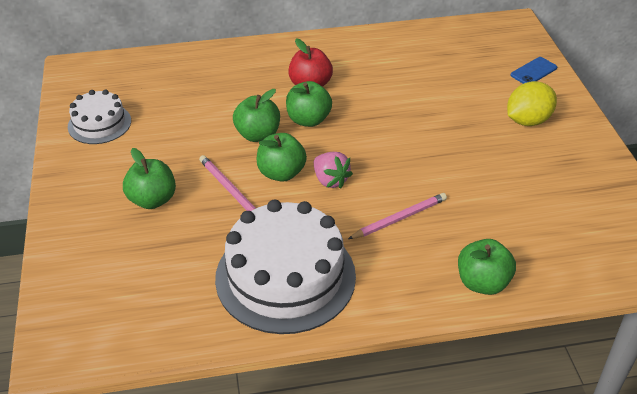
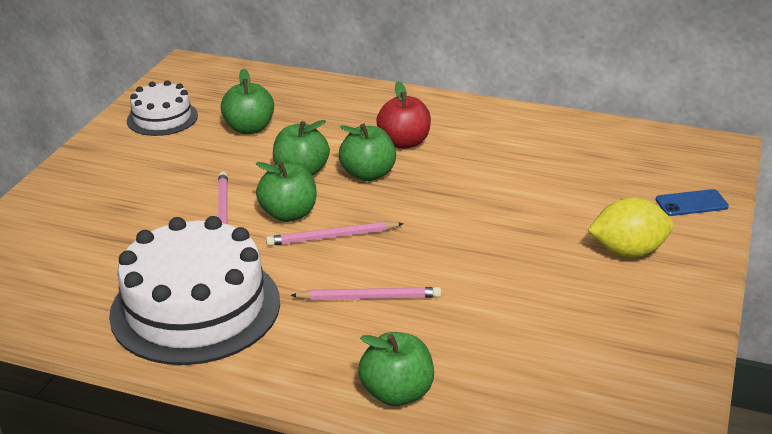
camera: 30 degrees right, 10 degrees down
(152, 200) = (142, 197): green apple -> green apple (249, 128)
(330, 180) = (332, 237): pink strawberry -> pink pencil

